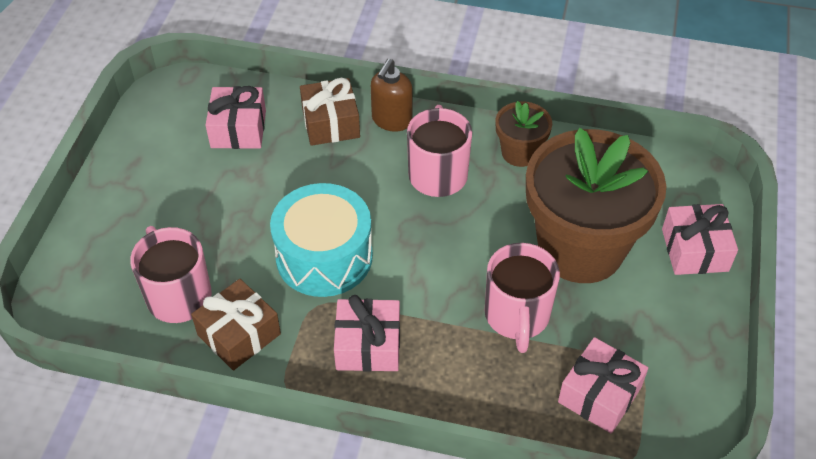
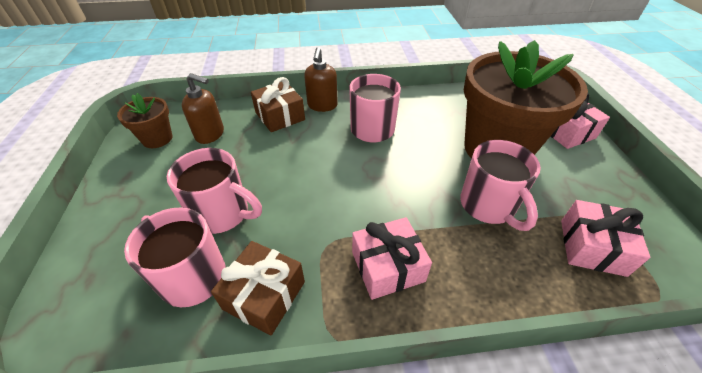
camera: 20 degrees left, 5 degrees down
(224, 238) = (223, 214): none -> pink mug
(238, 129) = (210, 134): pink gift -> brown soap dispenser
(324, 256) = (315, 204): turquoise drum -> none
(519, 153) = (417, 105): brown flower pot -> brown flower pot (157, 139)

